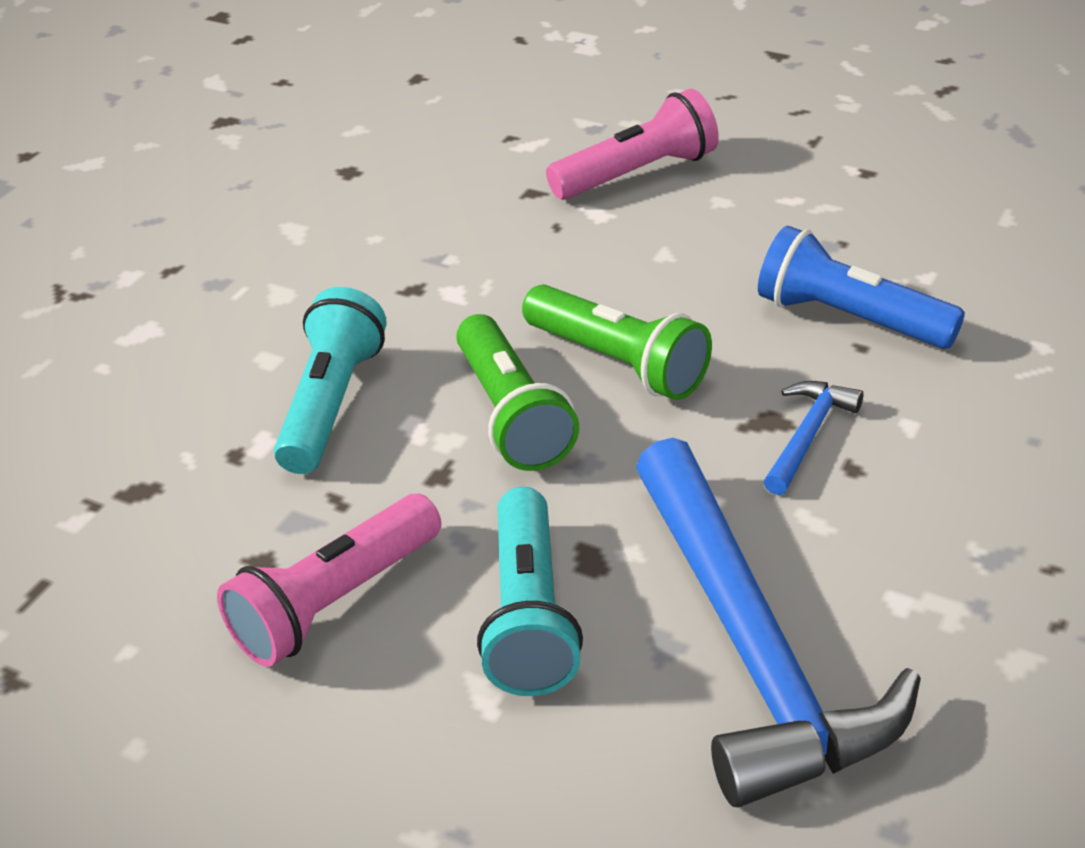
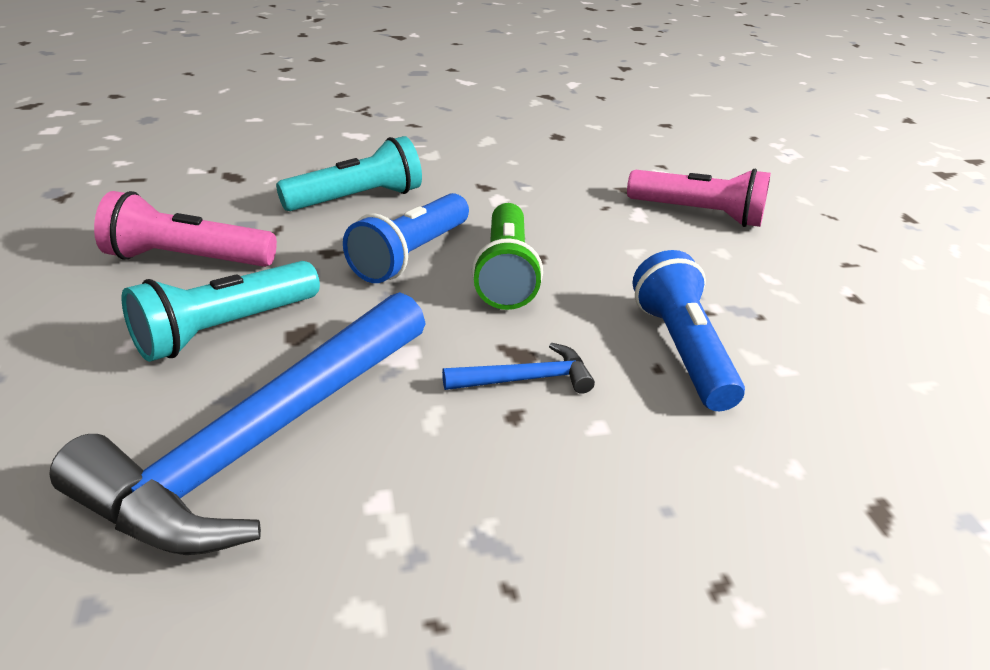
camera: 45 degrees right, 5 degrees down
(512, 415) = (410, 255): green flashlight -> blue flashlight

